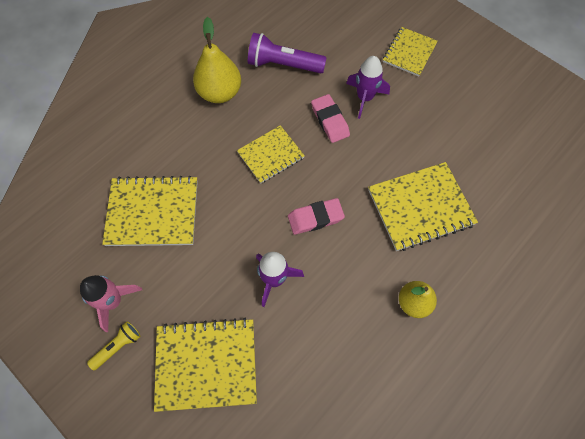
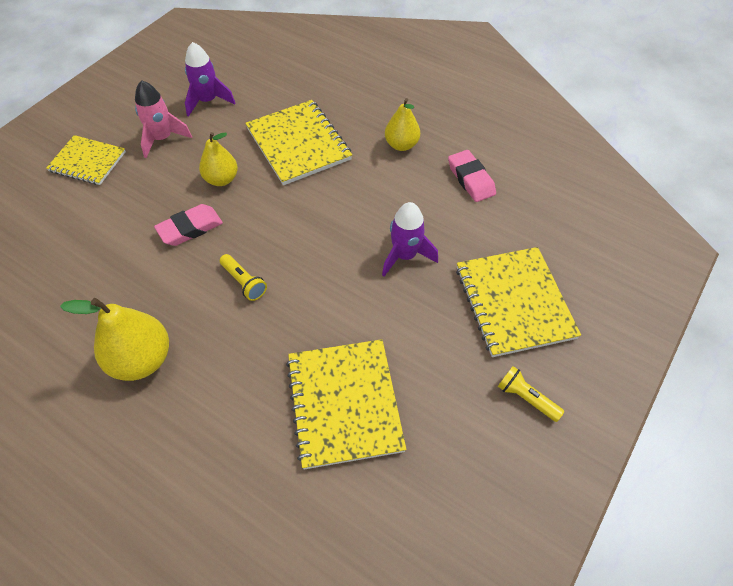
camera: 100 degrees left, 10 degrees down
(113, 301) = (475, 419): pink rocket -> pink rocket (162, 139)
(271, 155) = (244, 282): yellow notebook -> yellow flashlight
(283, 65) = (95, 289): purple flashlight -> none
(315, 218) = (325, 228): pink eraser -> pink eraser (471, 179)
(364, 98) = (156, 198): purple rocket -> purple rocket (208, 101)
(381, 143) = (221, 179): none -> yellow pear

